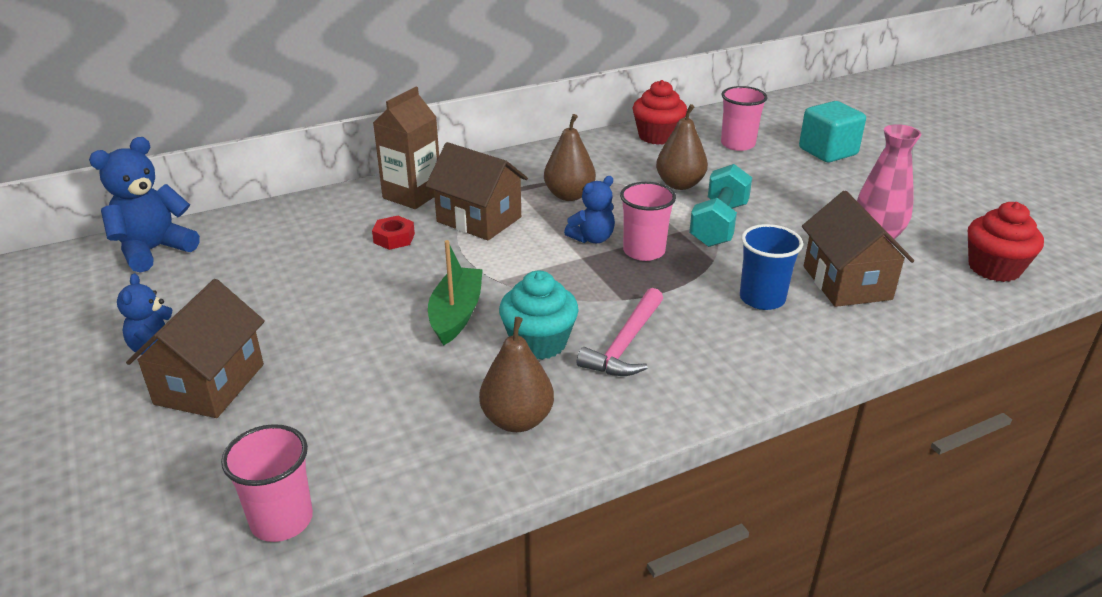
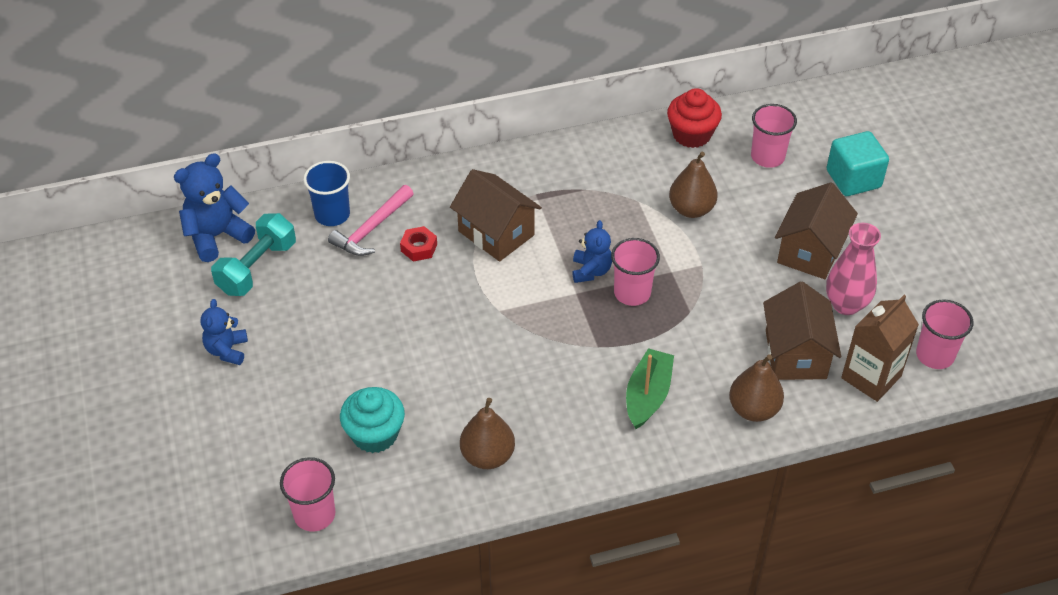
camera: 10 degrees right, 15 degrees up
(210, 384) = (265, 389): brown house -> brown house (810, 251)
(412, 195) = (441, 192): brown carton -> brown carton (871, 377)
(456, 314) = (459, 344): green boat -> green boat (648, 395)
(539, 342) = (519, 383): turquoise cupcake -> turquoise cupcake (375, 434)
(569, 195) = (584, 211): brown pear -> brown pear (753, 409)
(592, 238) = (591, 271): blue teddy bear -> blue teddy bear turned 60 degrees counterclockwise
(625, 344) = (587, 395): pink hammer -> pink hammer (371, 229)
(718, 224) = (709, 268): turquoise dumbbell -> turquoise dumbbell (257, 268)
(762, 298) = (715, 362): blue cup -> blue cup (332, 214)
(994, 268) = (934, 355): red cupcake -> pink cup

